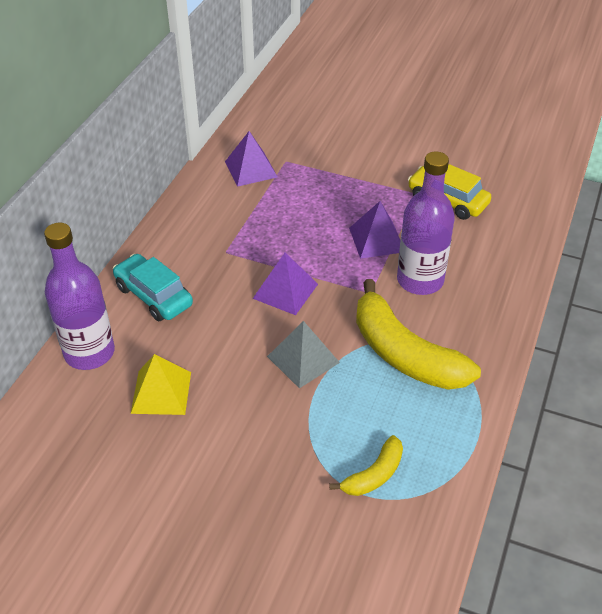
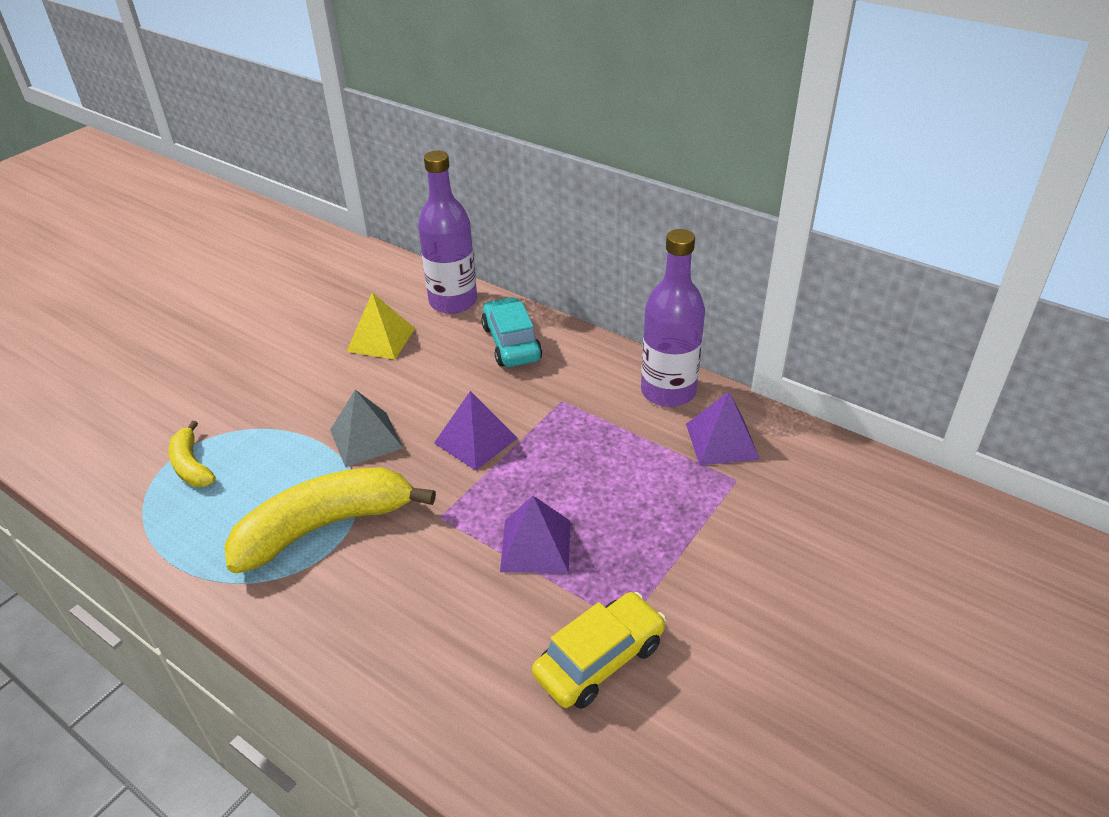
camera: 105 degrees right, 5 degrees down
(153, 296) = (511, 343): turquoise car -> turquoise car turned 75 degrees counterclockwise
(420, 280) = (437, 574): purple bottle -> purple bottle (668, 391)

